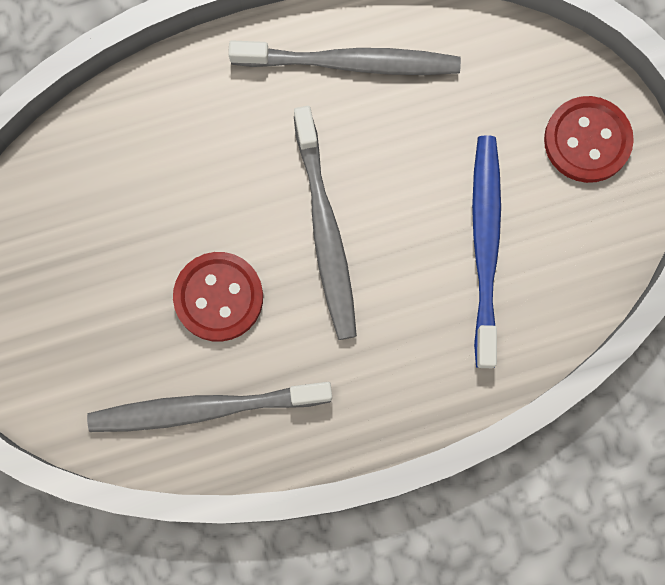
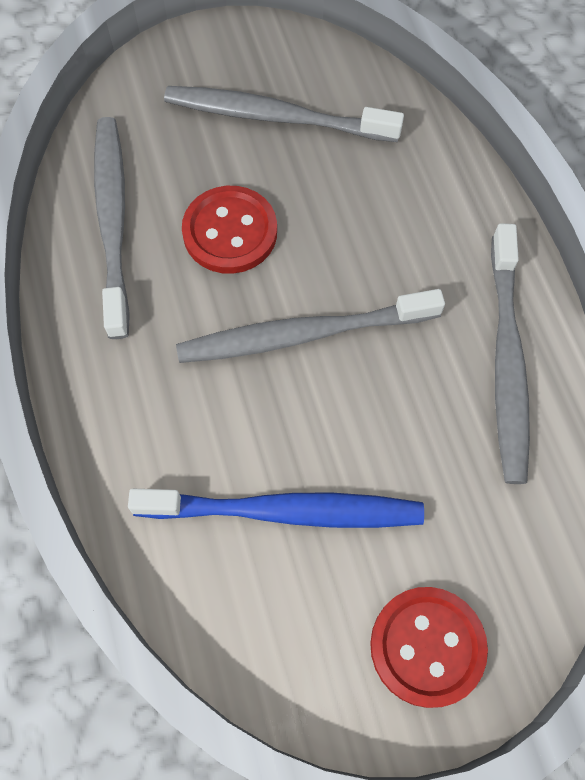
camera: 90 degrees right, 10 degrees down
(86, 256) = (275, 116): none -> grey toothbrush

